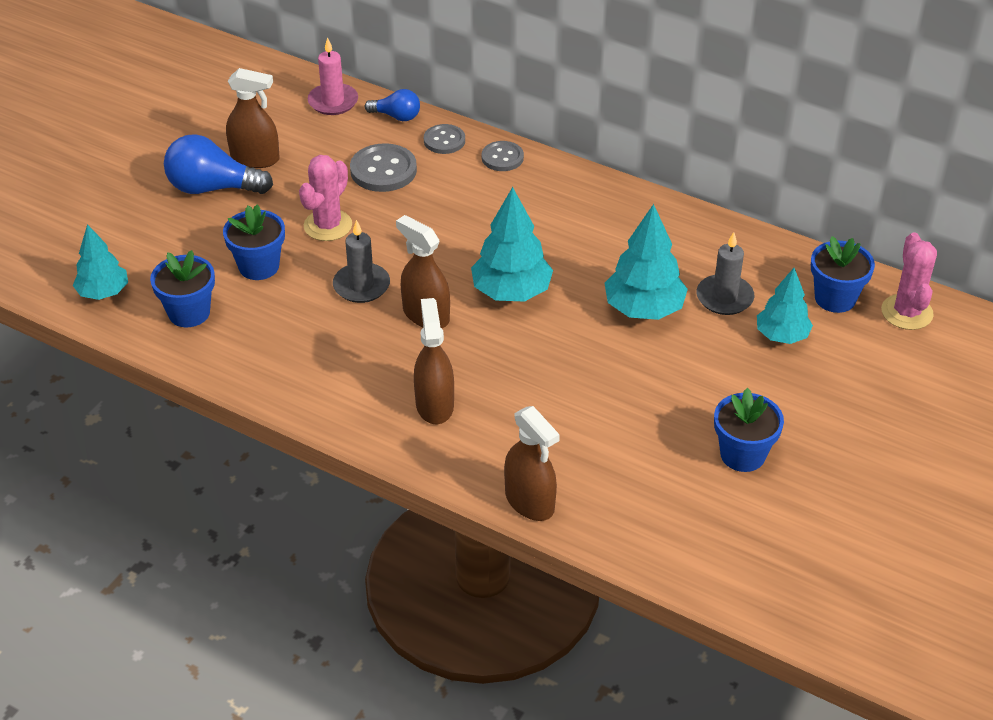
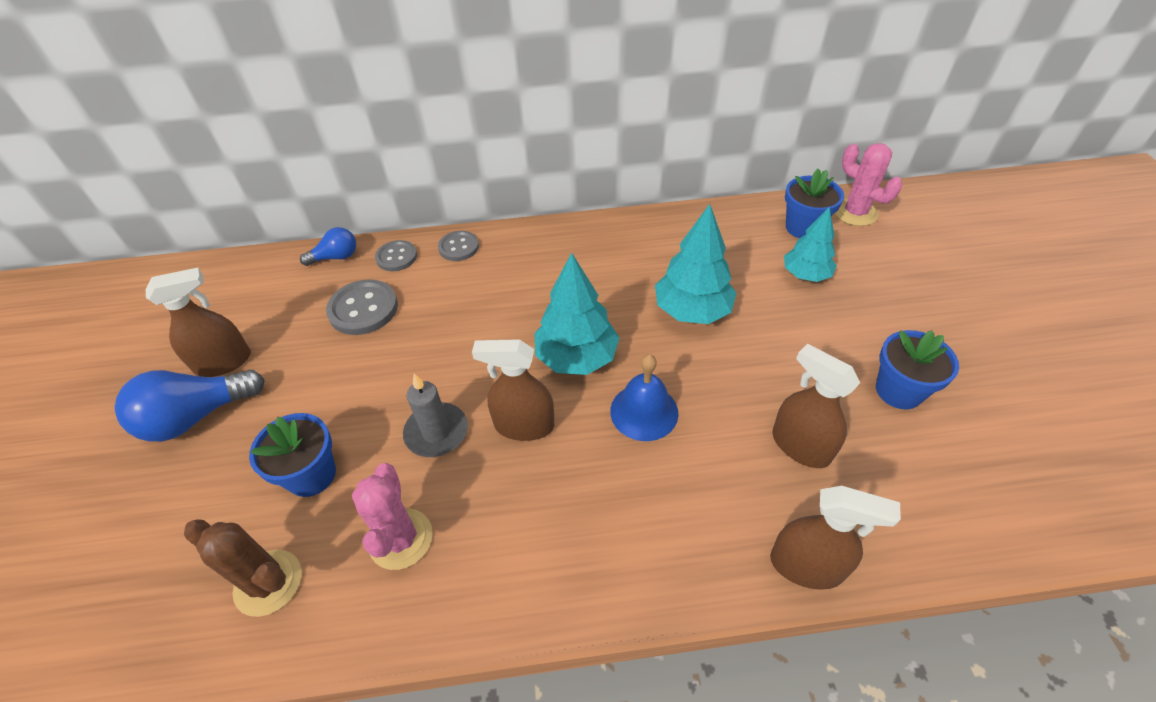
camera: 35 degrees left, 5 degrees up
(103, 292) = (135, 626): turquoise tree -> none
(189, 313) = (268, 583): blue flower pot -> brown cactus
(328, 225) = (352, 389): pink cactus -> pink cactus (401, 539)
(333, 102) = (265, 272): pink candle -> none
(434, 405) = (619, 517): brown spray bottle -> brown spray bottle (800, 446)
(522, 355) = (644, 411): none -> blue bell
(724, 297) = (736, 268): grey candle -> none

